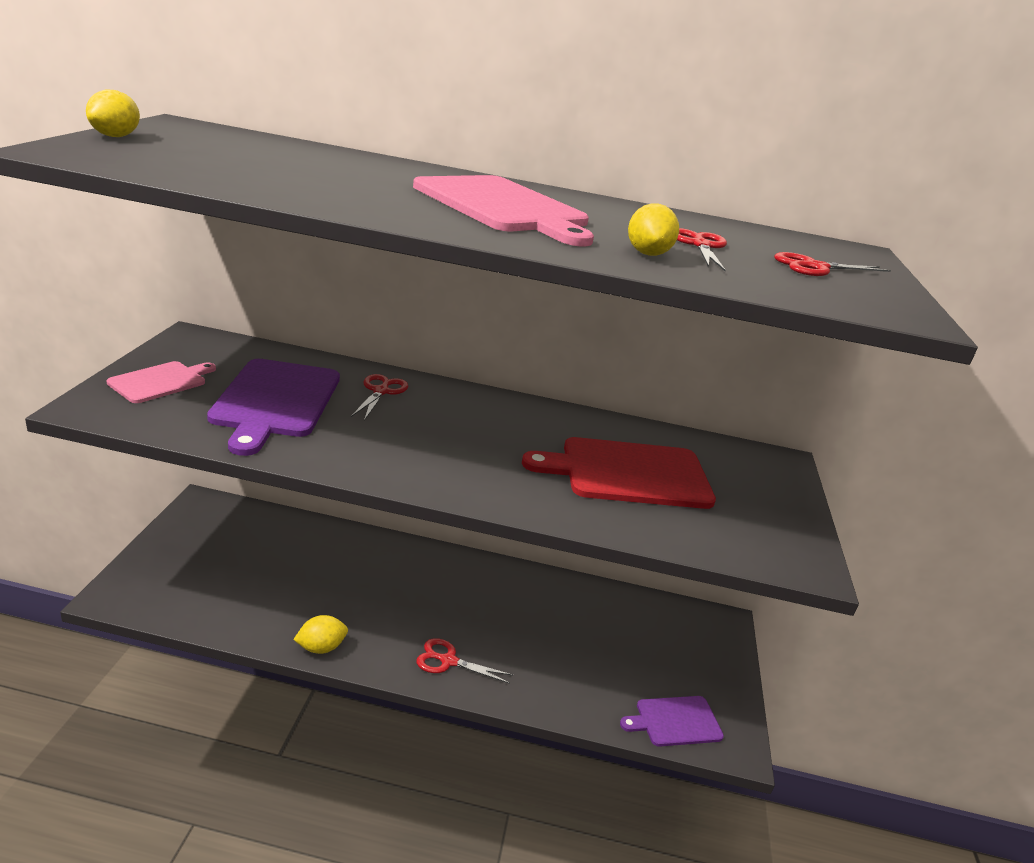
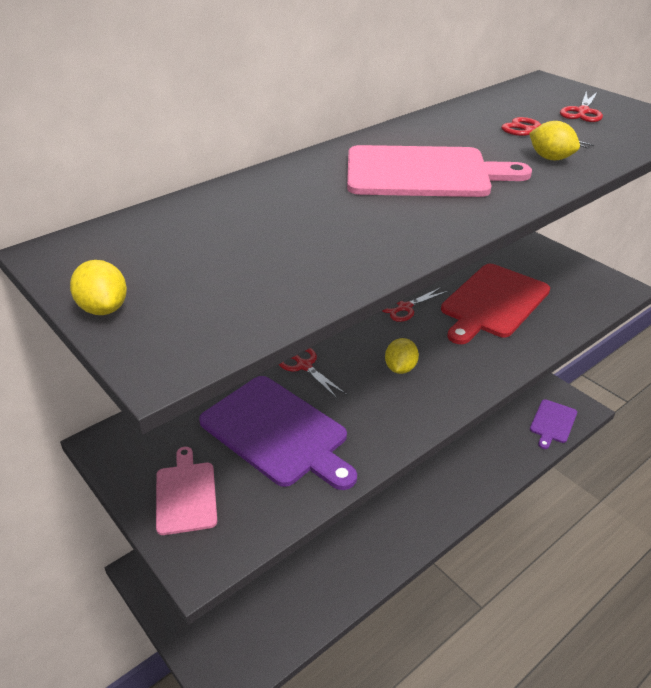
camera: 45 degrees left, 10 degrees up
(321, 647) = (382, 565): yellow lemon -> yellow lemon (400, 368)
(448, 661) = (440, 500): red scissors -> red scissors (404, 307)

